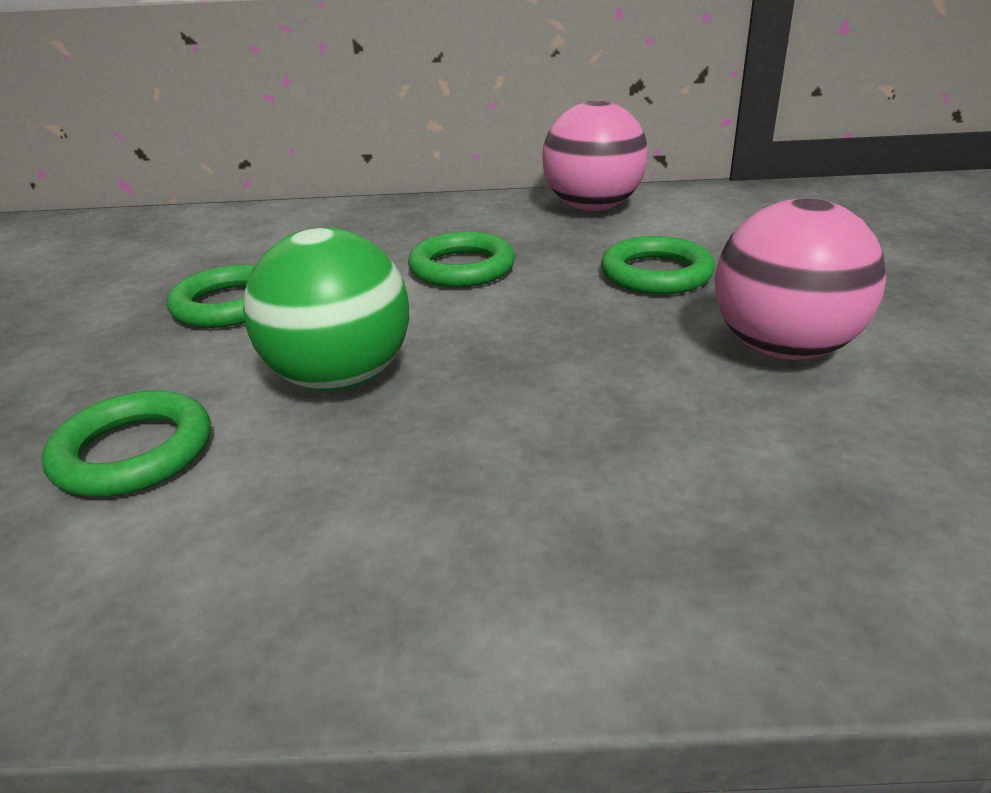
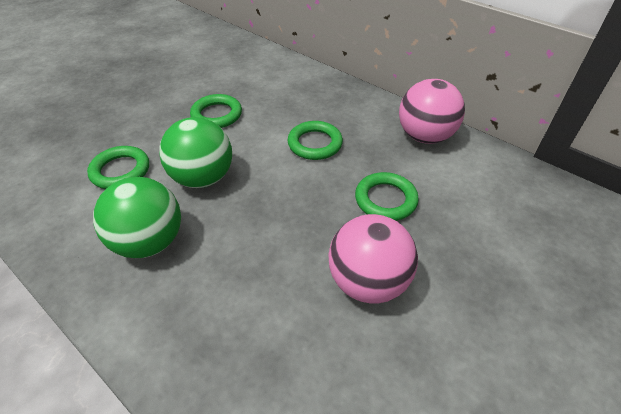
camera: 40 degrees right, 15 degrees up
(382, 501) = (150, 242): none -> green ball

